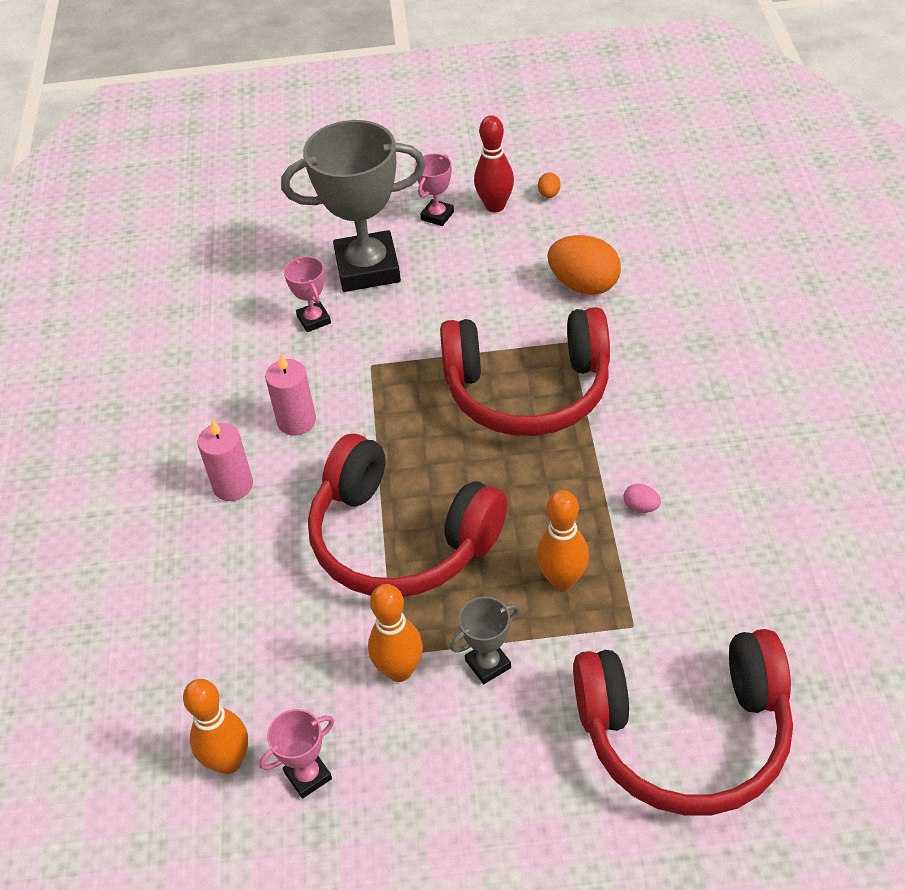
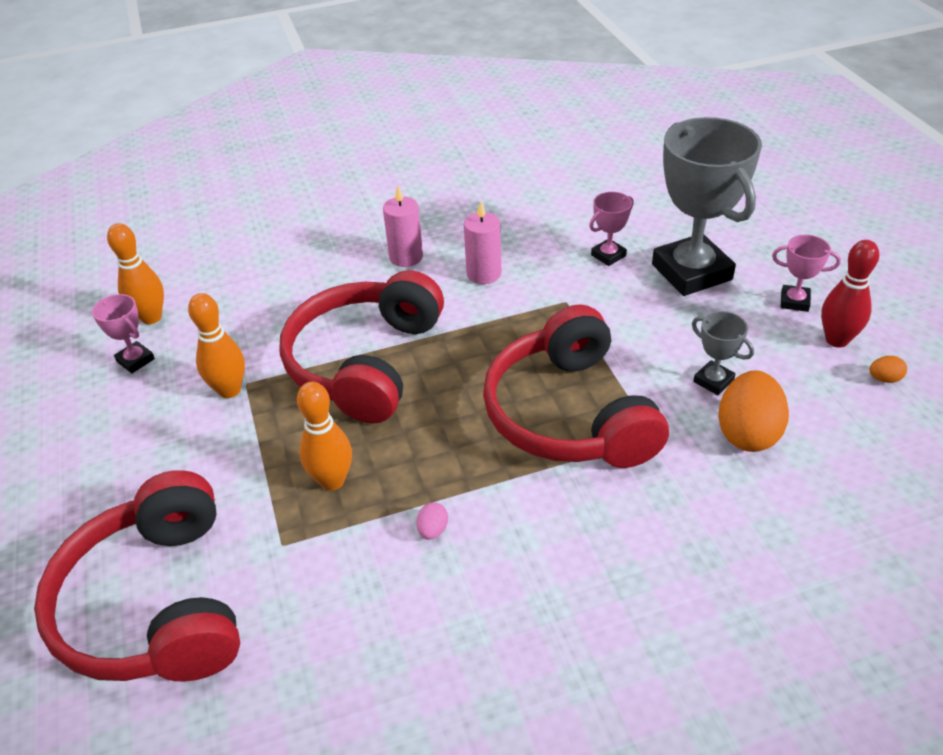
camera: 75 degrees right, 5 degrees down
(488, 664) = (236, 444): grey trophy -> grey trophy (713, 381)

